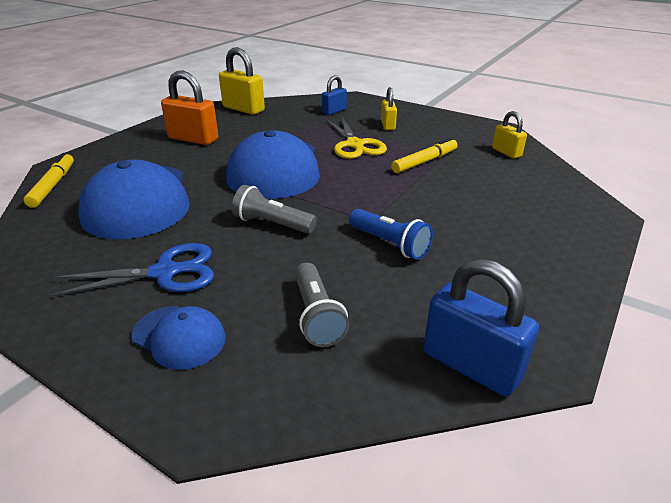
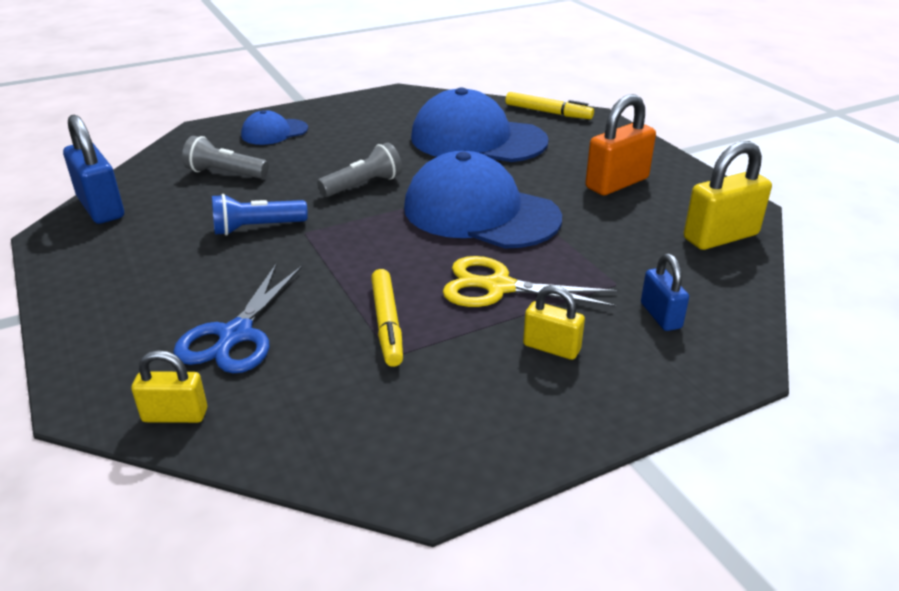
camera: 120 degrees right, 0 degrees up
(165, 273) = (349, 136): blue scissors -> blue scissors (236, 335)
(471, 365) = (101, 208): blue padlock -> blue padlock turned 75 degrees clockwise
(506, 152) = (328, 426): yellow padlock -> yellow padlock (175, 415)

